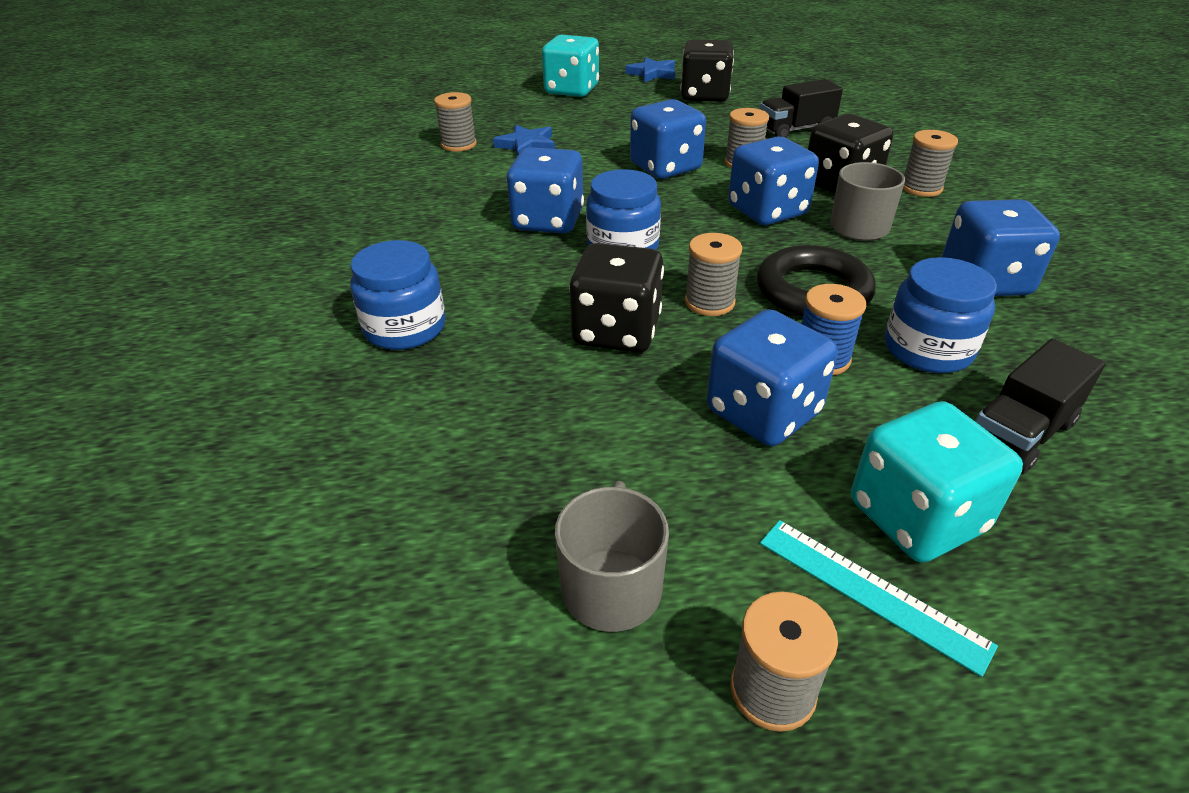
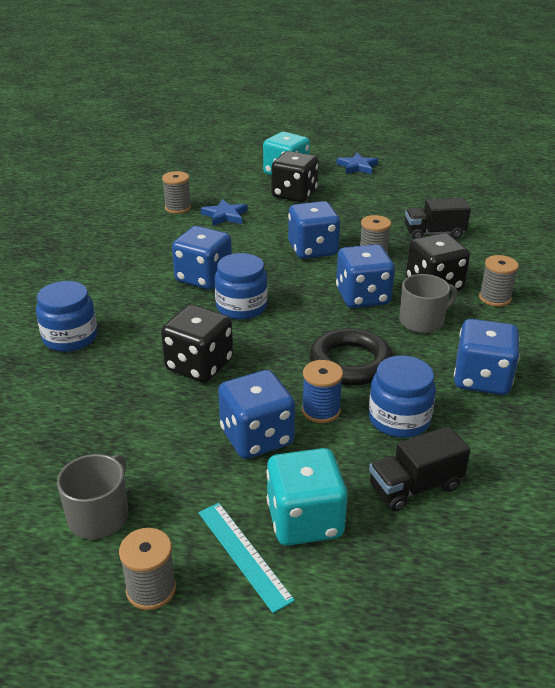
camera: 15 degrees right, 5 degrees down
(704, 96) = (384, 193): black dice -> black dice (294, 195)
(709, 302) = (273, 357): grey spool -> none

